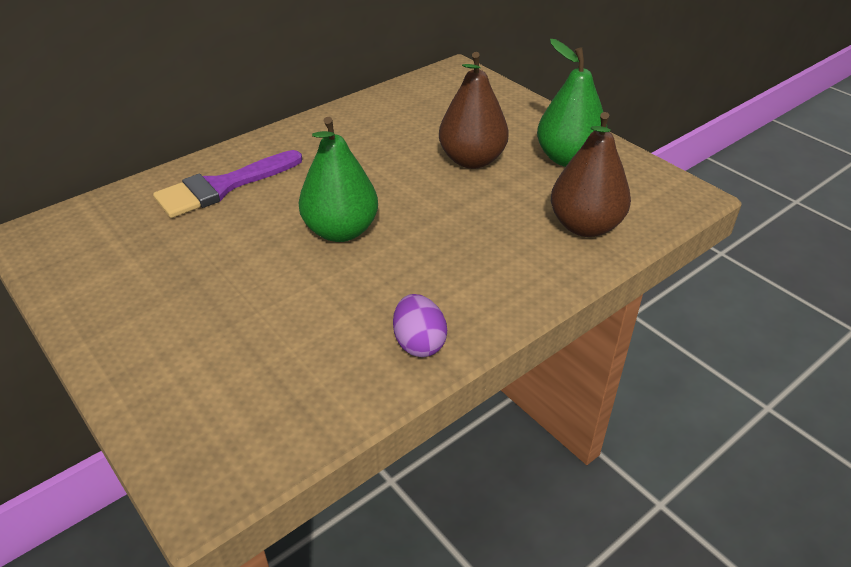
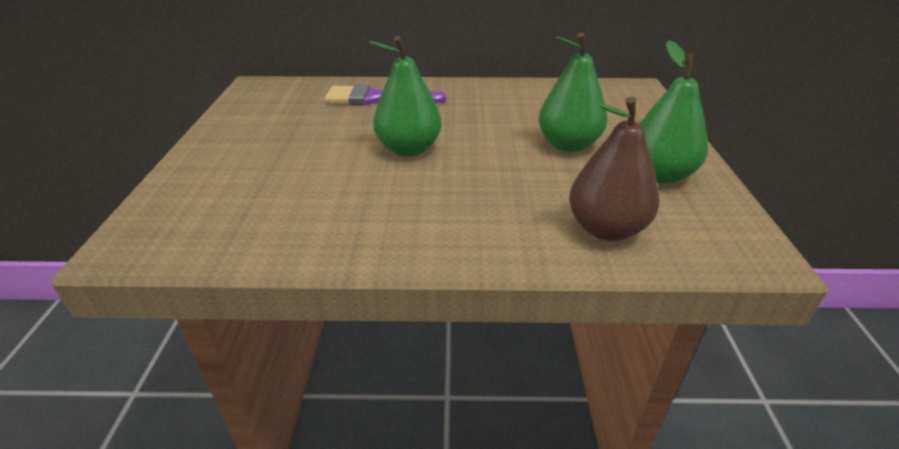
camera: 40 degrees right, 5 degrees down
(419, 343) = (354, 240): purple egg -> none
(472, 160) = (568, 145): brown pear -> green pear

